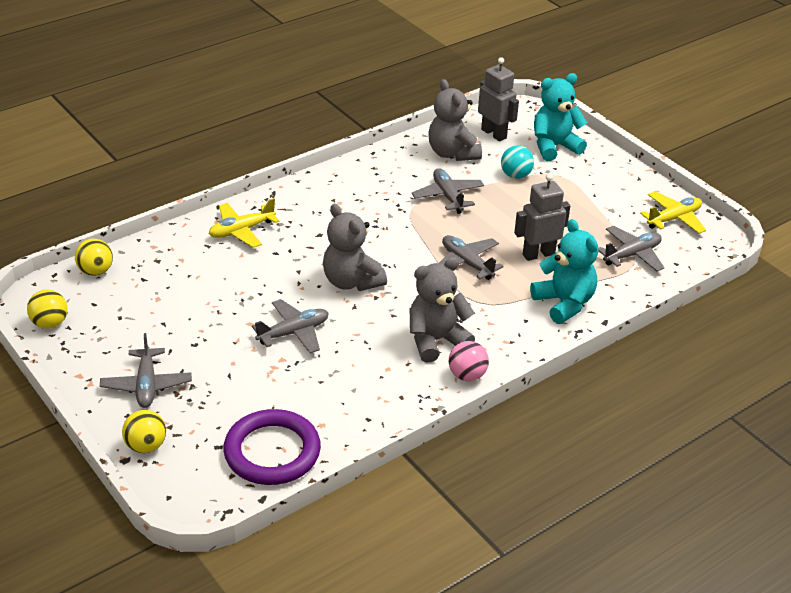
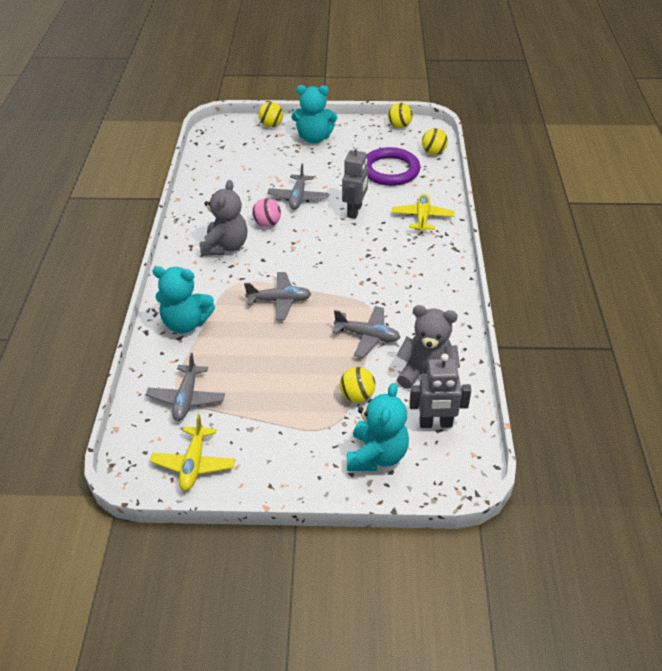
camera: 130 degrees right, 5 degrees up
(146, 385) = (314, 138): grey plane -> turquoise teddy bear
(272, 452) = (220, 156): purple ring -> purple ring (390, 170)
(351, 281) = (319, 239): grey teddy bear -> none
(467, 375) = (183, 243): pink ball -> pink ball (267, 224)
(515, 175) = (357, 396): turquoise ball -> yellow ball
(538, 254) = (247, 344): grey robot -> grey robot (355, 211)

